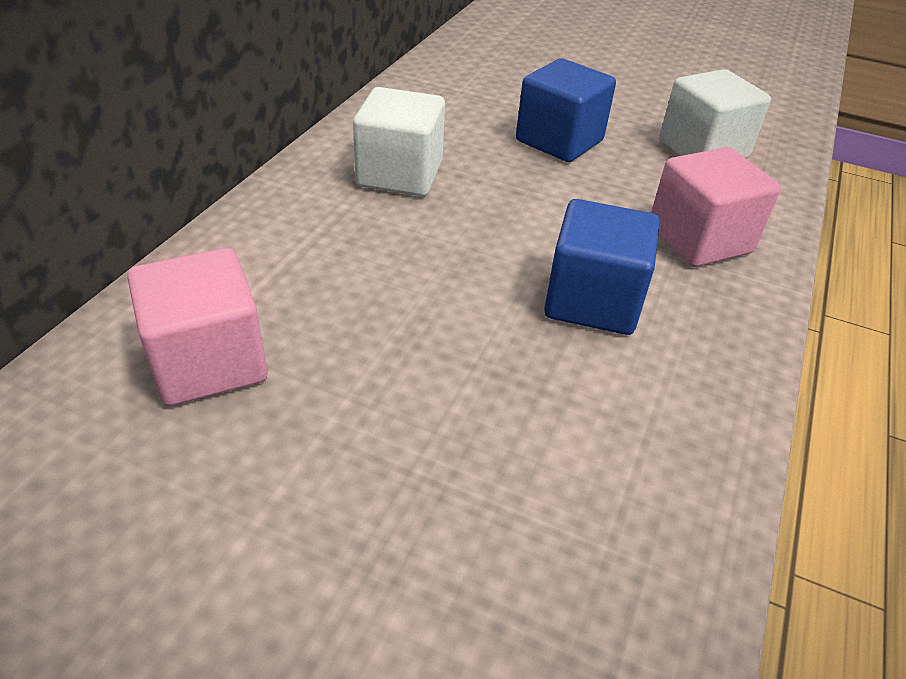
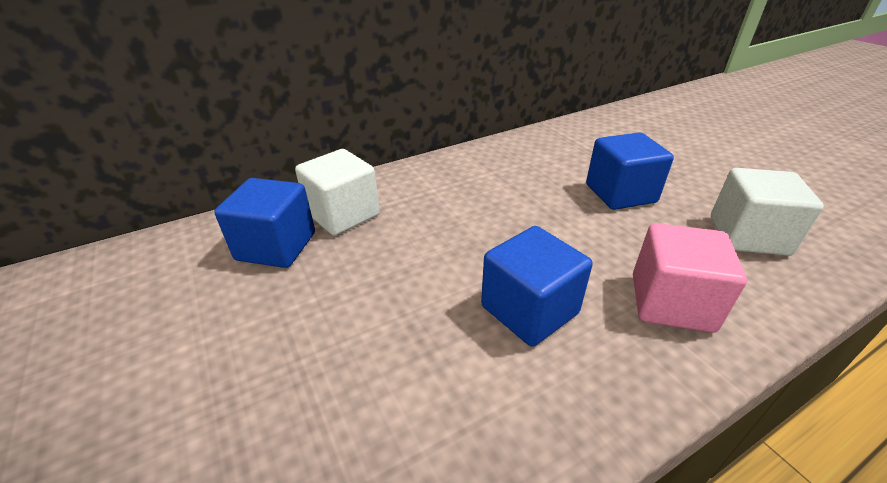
camera: 40 degrees right, 5 degrees down
(208, 362) = (276, 246): pink cube -> blue cube
(399, 174) = (484, 182): white cube -> white cube (343, 214)

